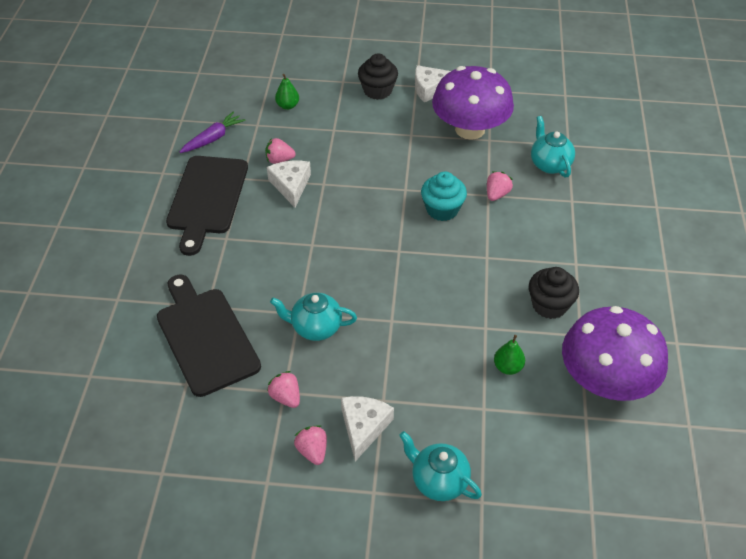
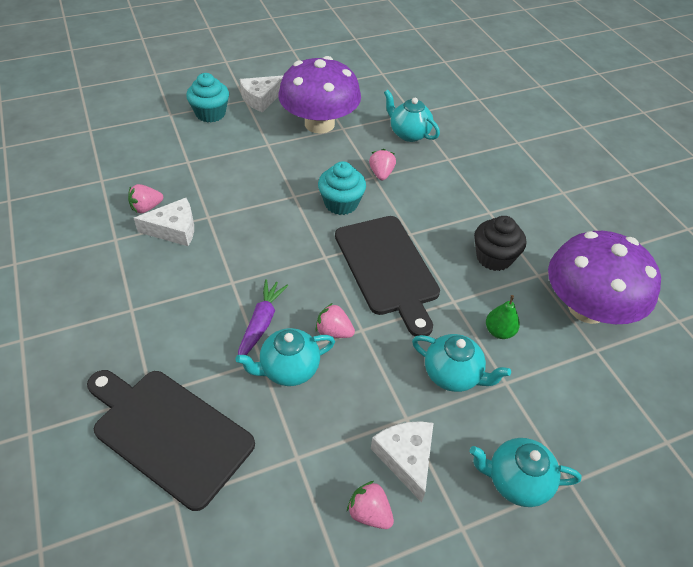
camera: 30 degrees left, 0 degrees up
(207, 198) = (85, 274): black cutting board -> black cutting board (388, 268)
(213, 138) = (58, 208): purple carrot -> purple carrot (261, 323)
(286, 397) = (303, 463): pink strawberry -> pink strawberry (334, 332)
(287, 106) = (125, 152): green pear -> none
(291, 185) = (174, 229): white cheese -> white cheese turned 120 degrees clockwise
(377, 90) = (210, 113): black cupcake -> turquoise cupcake
(443, 384) = (453, 375): none -> turquoise teapot

